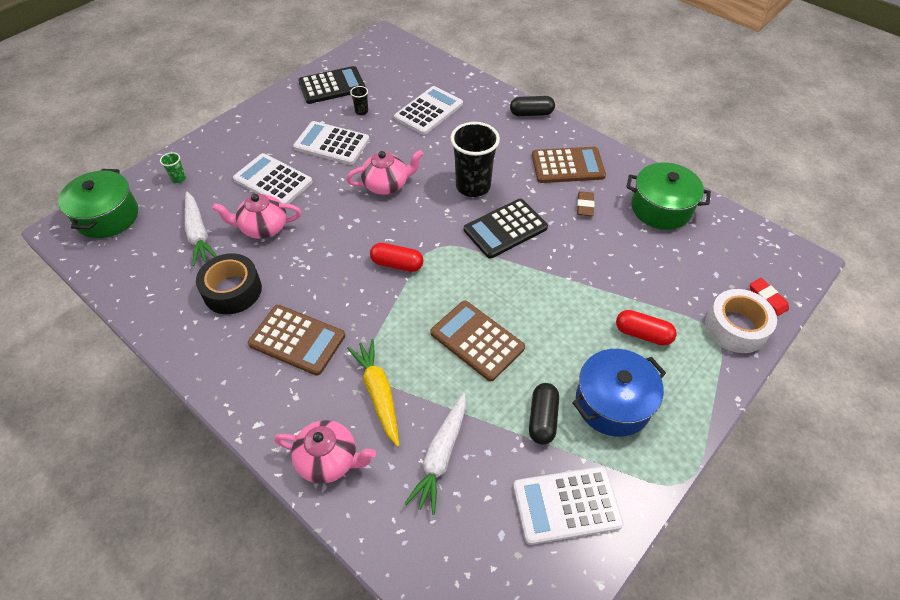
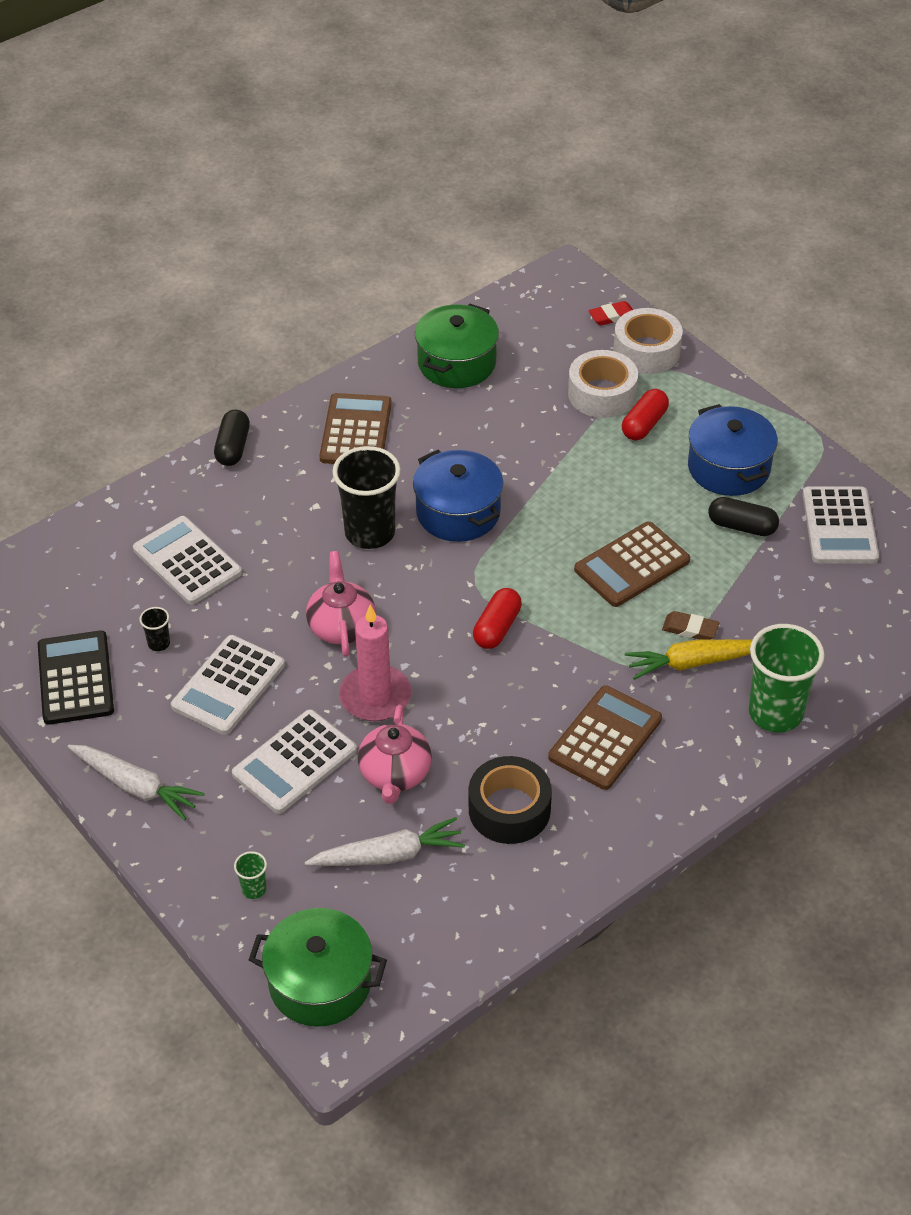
camera: 80 degrees left, 5 degrees down
(328, 209) = (375, 696): none -> pink candle
(328, 460) = (775, 713): pink teapot -> green cup
(441, 456) = (778, 616): white carrot -> white carrot (136, 786)
(505, 229) = (458, 512): black calculator -> blue pot
(585, 206) = (435, 430): brown eraser -> brown eraser (690, 629)
(667, 301) = (602, 394): none -> white tape

